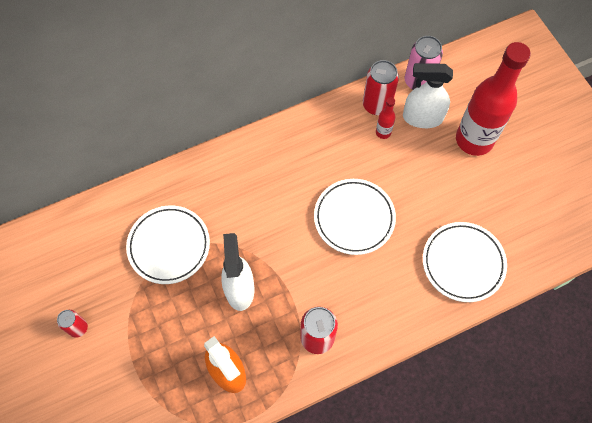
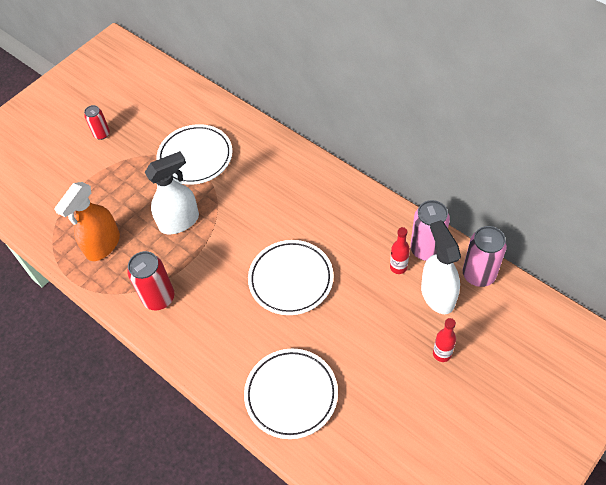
camera: 70 degrees right, 10 degrees down
(376, 105) = (426, 249): red can -> pink can
(474, 140) = (442, 354): red bottle -> red bottle, size x0.41

